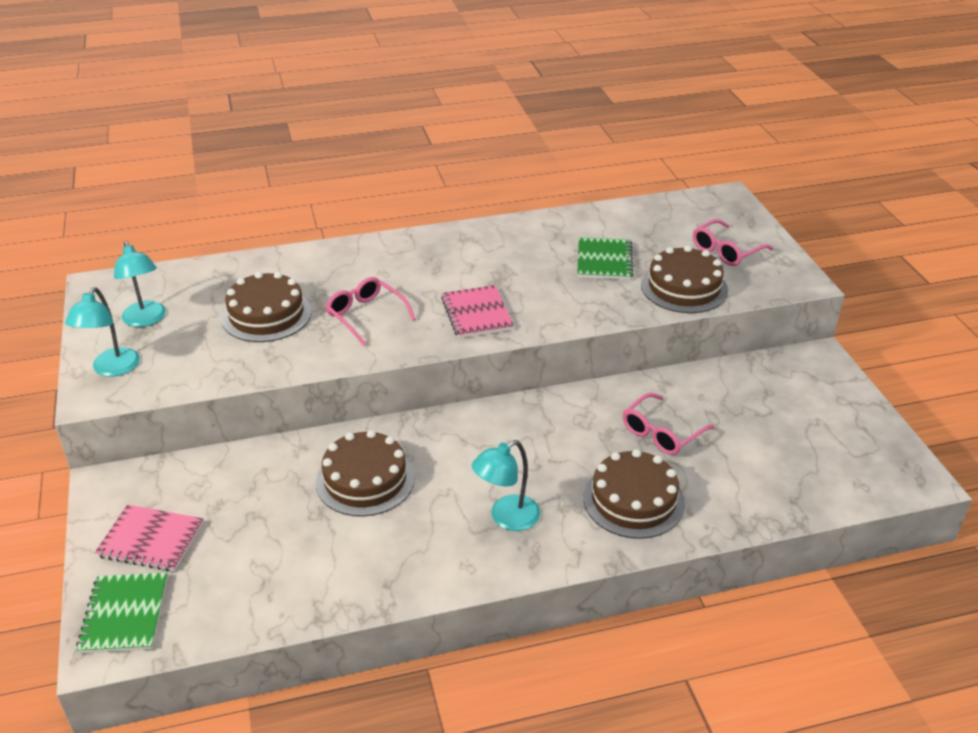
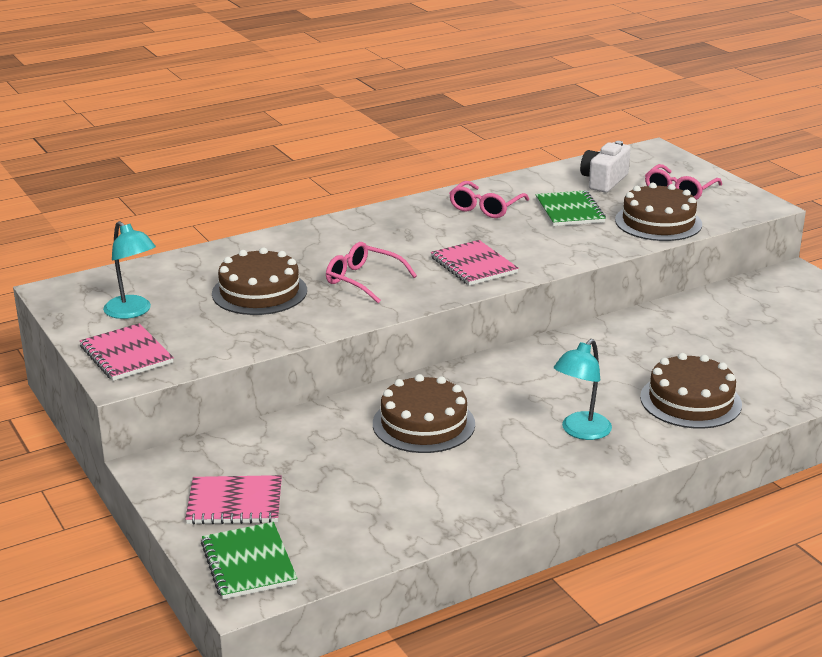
camera: 15 degrees left, 10 degrees down
(112, 369) = (126, 355): turquoise lamp -> pink notebook
(657, 228) = (604, 181): none -> white camera
(661, 433) = (685, 348): pink glasses -> pink glasses (485, 208)

